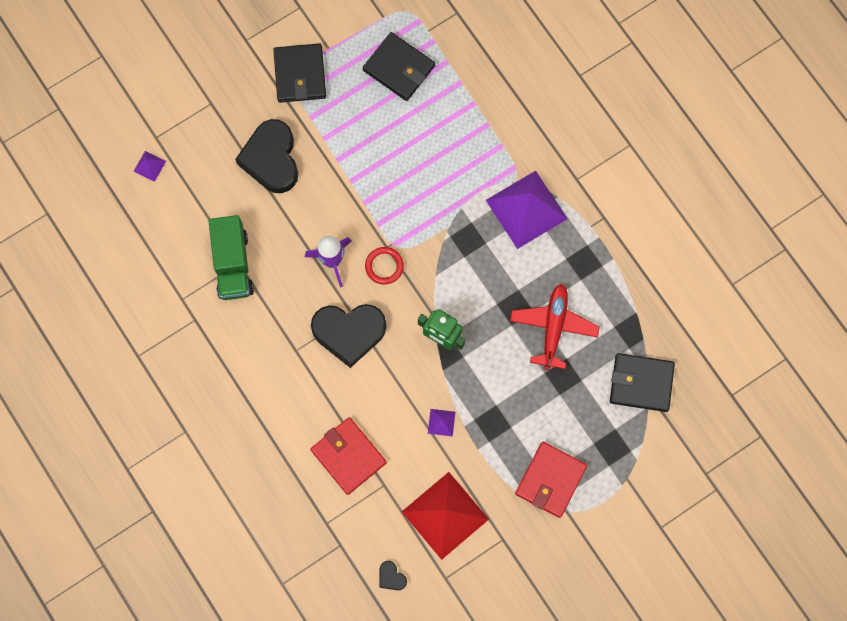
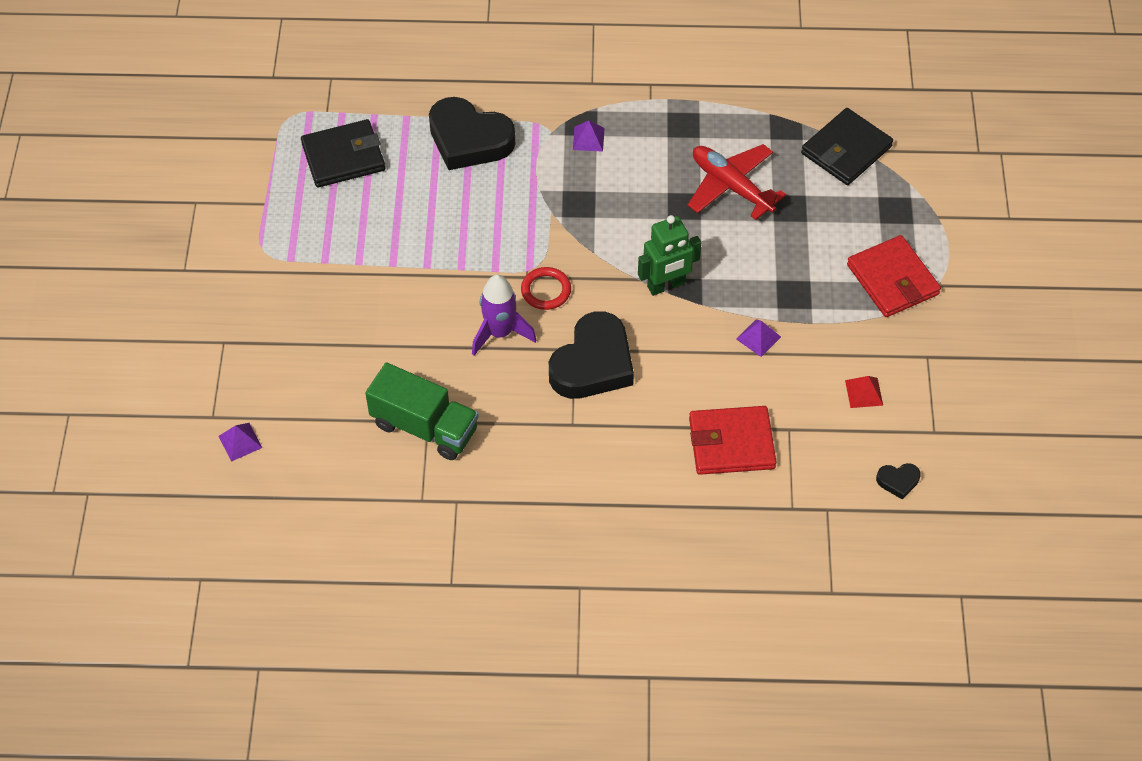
camera: 55 degrees left, 20 degrees down
(271, 159) = (338, 323): black heart -> black heart (469, 139)
(300, 75) = (269, 244): black wallet -> none
(445, 515) = (864, 392): red pyramid -> red pyramid, size x0.41
(526, 209) = (588, 139): purple pyramid -> purple pyramid, size x0.41

